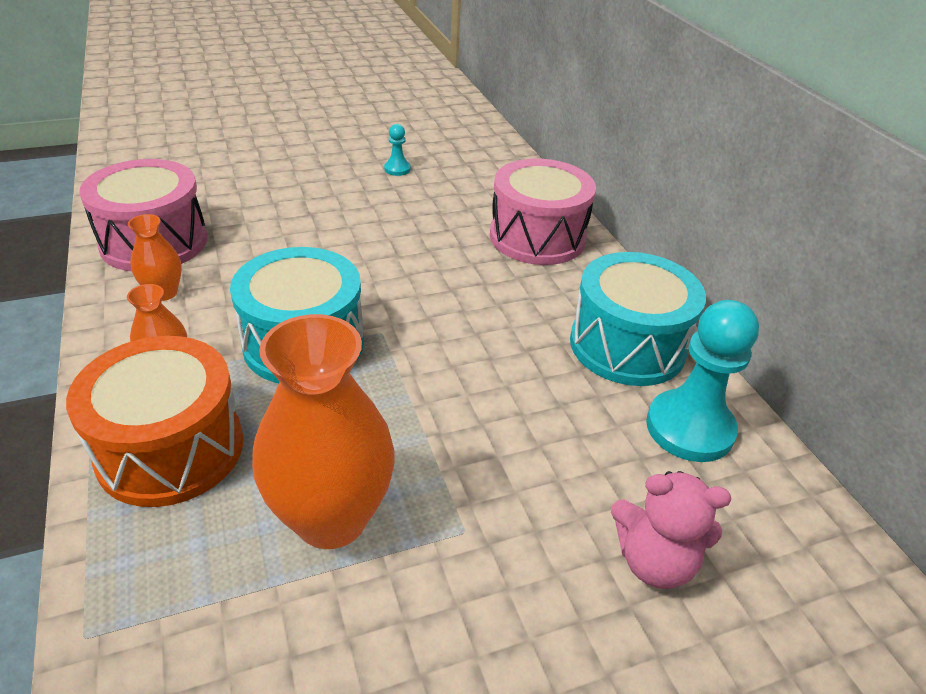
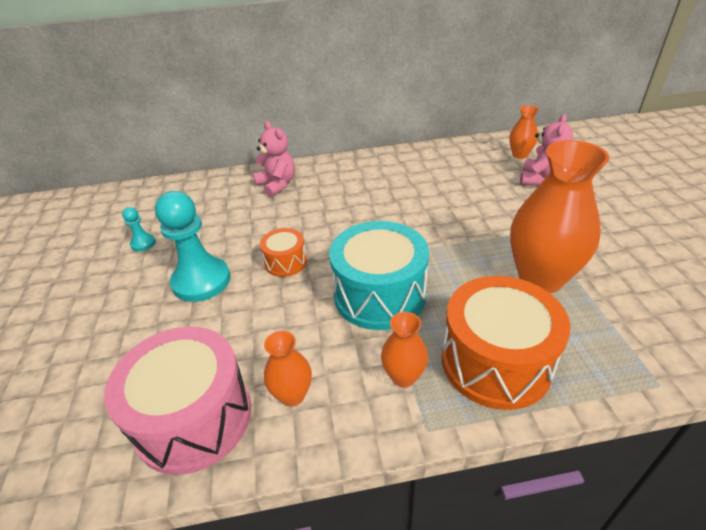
camera: 75 degrees left, 0 degrees up
(367, 264) = (285, 262): none -> orange drum
(537, 237) = (277, 185): pink drum -> pink teddy bear
(627, 345) = (394, 167): turquoise drum -> none
(689, 428) = (457, 159): turquoise pawn -> turquoise pawn (201, 281)
(753, 535) = (520, 155): none -> orange vase

